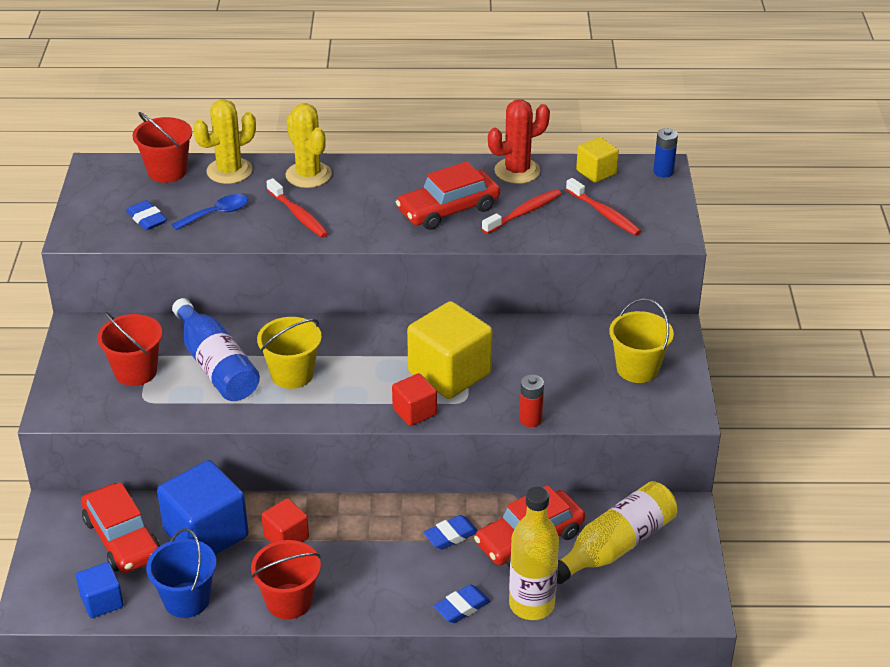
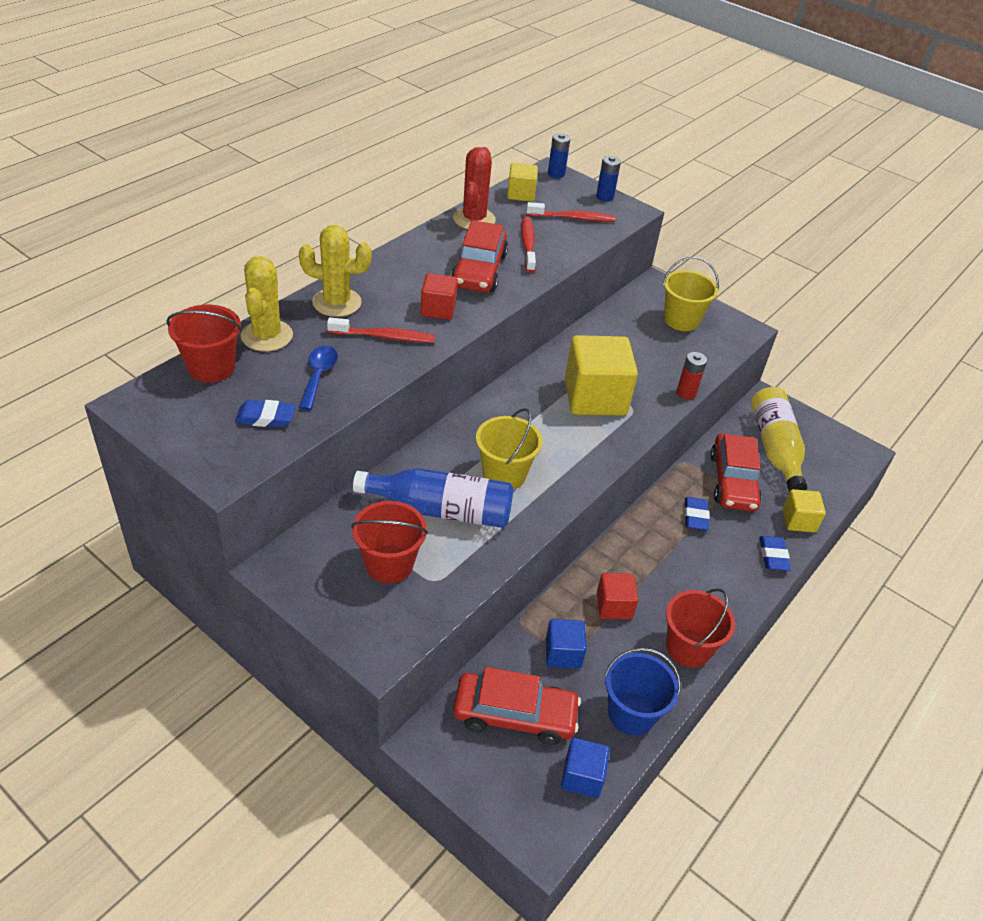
camera: 55 degrees left, 5 degrees up
(206, 534) = (563, 653): blue cube -> blue cube, size x0.53
(414, 412) = (620, 439): red cube -> red cube (438, 309)
(531, 605) = (798, 521): yellow bottle -> yellow cube
(671, 212) = (604, 197): none -> blue battery

